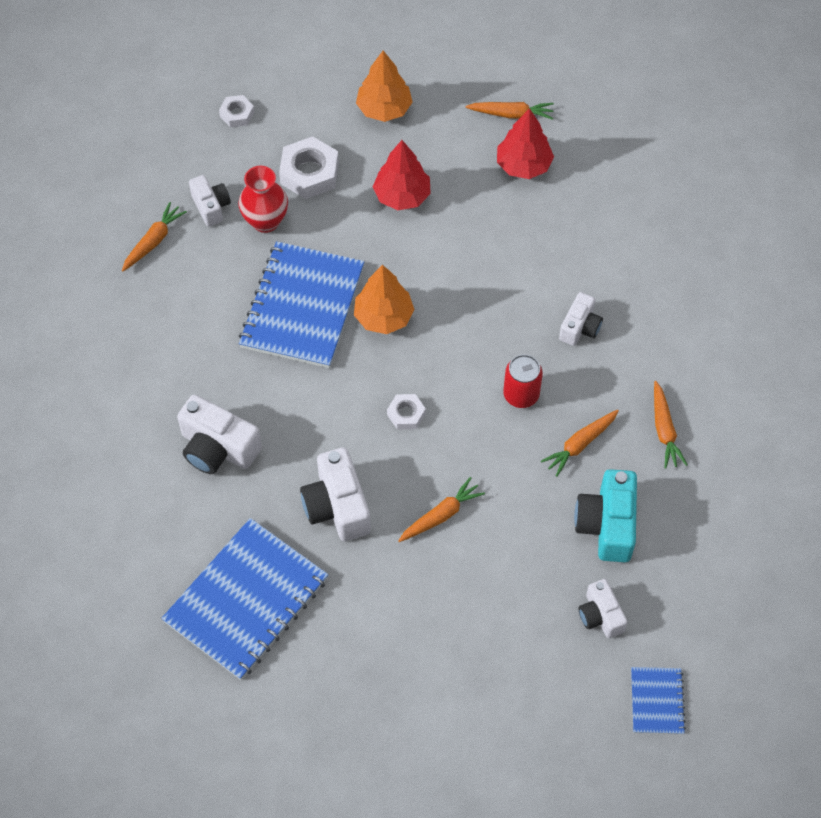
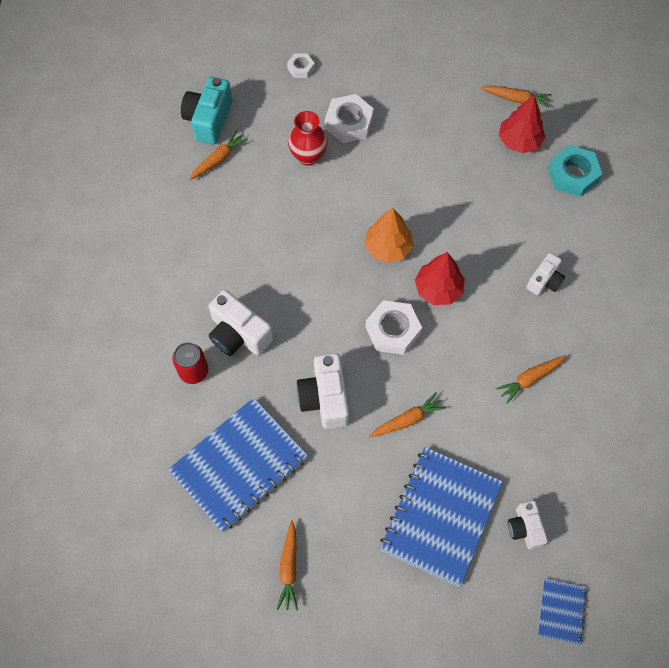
camera: 10 degrees right, 5 degrees up
(211, 206) = (268, 138): white camera -> none
(302, 307) = (325, 229): blue notebook -> blue notebook (440, 516)
(384, 109) = (416, 80): orange tree -> none
(402, 195) = (418, 151): red tree -> red tree (438, 289)
(406, 414) = (393, 330): white nut -> white nut, size x1.78
(521, 394) = (488, 329): red can -> red can (193, 371)
(595, 196) = (572, 175): none -> turquoise nut
(607, 525) = (542, 451): turquoise camera -> turquoise camera (209, 119)
(664, 430) = (601, 378): orange carrot -> orange carrot (289, 568)

